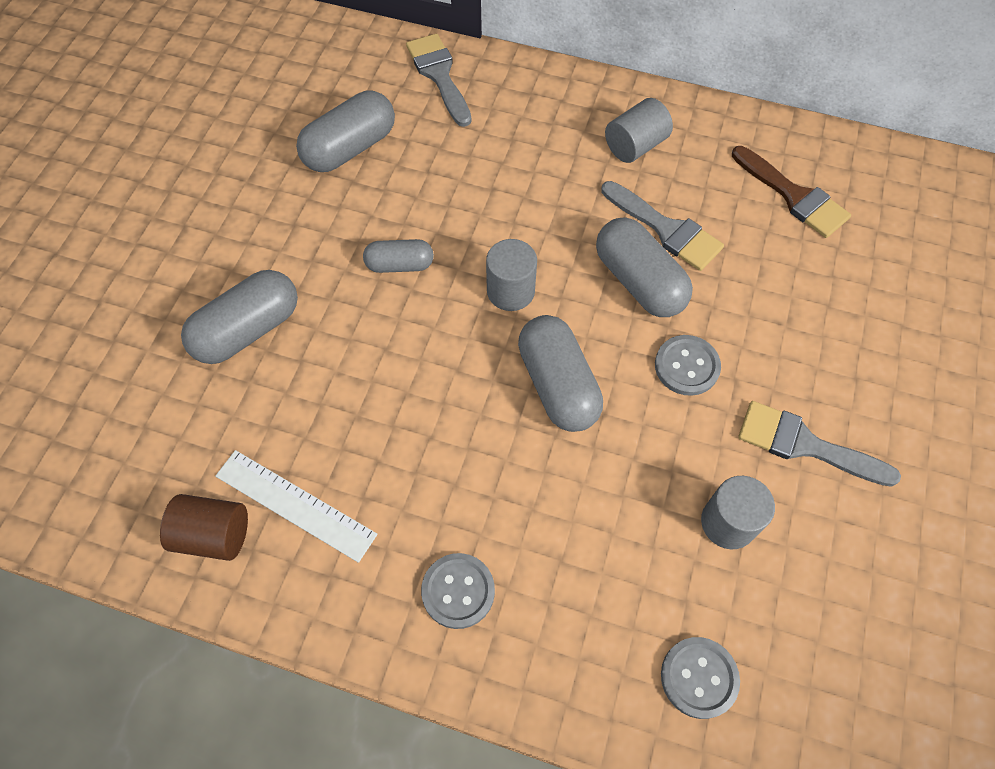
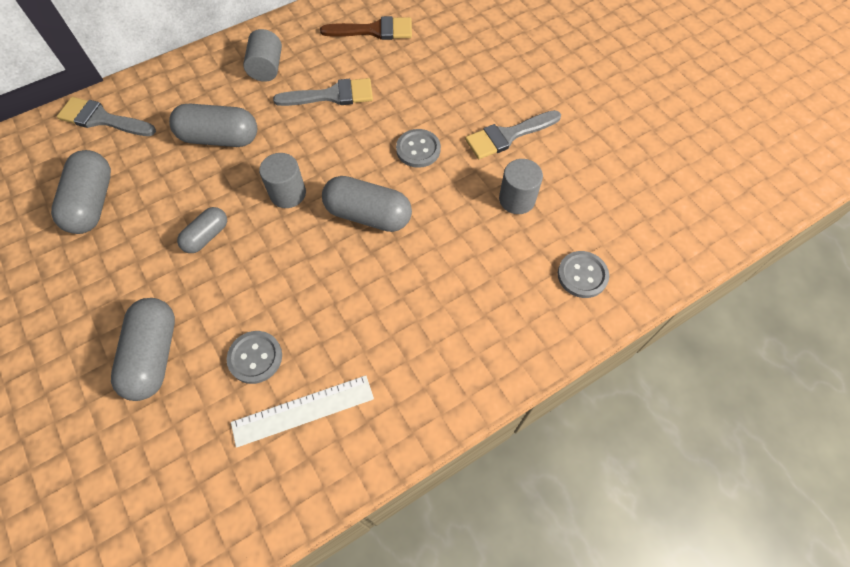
camera: 50 degrees left, 0 degrees up
(214, 535) = (275, 476): brown cylinder -> none
(458, 591) = (439, 356): grey button -> grey button (255, 357)
(639, 281) = (348, 131): grey capsule -> grey capsule (220, 138)

